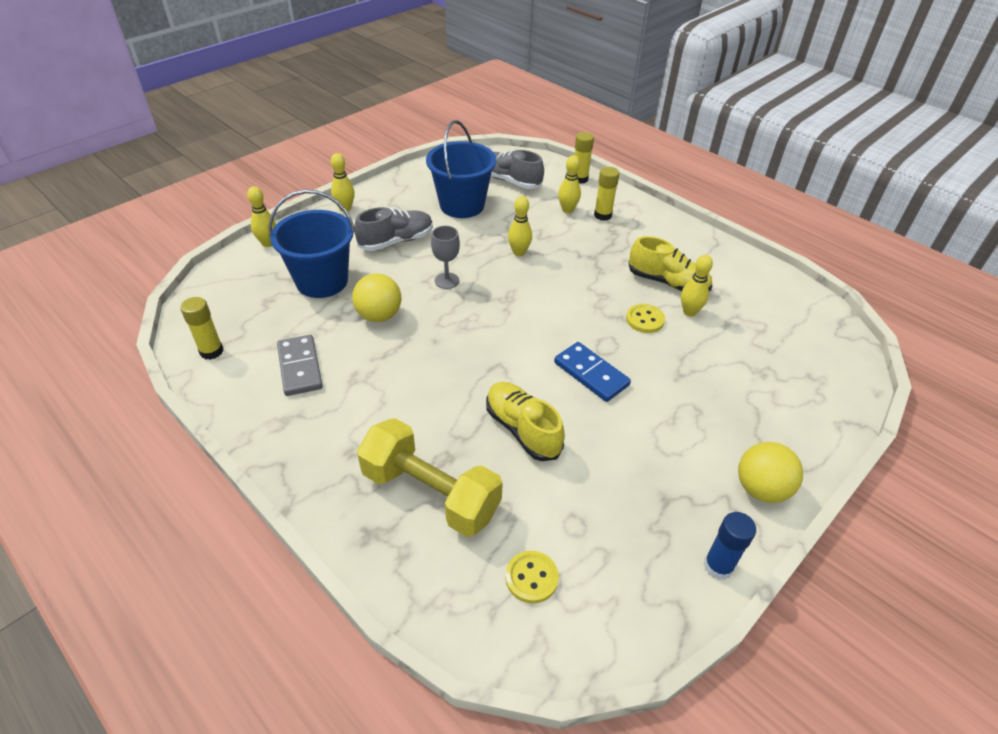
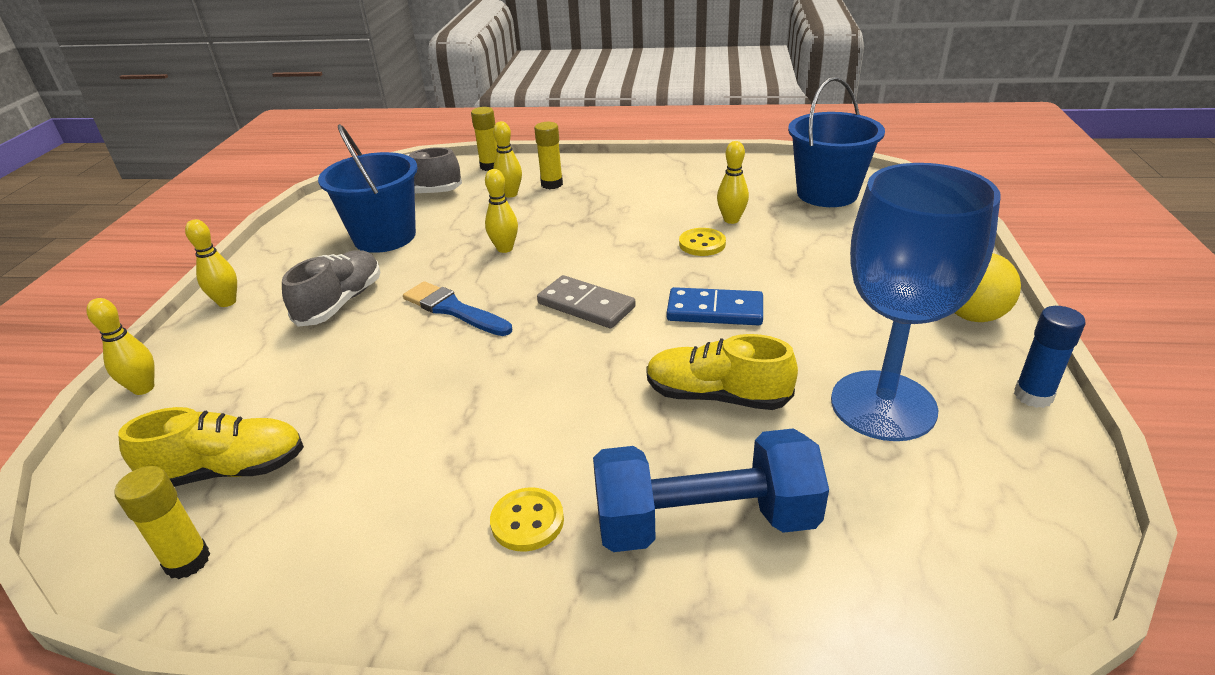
camera: 35 degrees left, 10 degrees down
(300, 367) = (362, 497): grey domino -> grey domino (586, 305)
(322, 281) = (282, 388): blue bucket -> blue bucket (827, 194)
(379, 315) = (409, 383): yellow ball -> none
(430, 493) = (705, 522): yellow dumbbell -> blue dumbbell
(446, 281) = (453, 309): grey goblet -> blue brush
(531, 578) = (914, 526): yellow button -> yellow button (527, 521)
(611, 502) = (883, 405): none -> blue goblet
(667, 282) = (682, 207): yellow shoe -> yellow shoe (228, 470)

